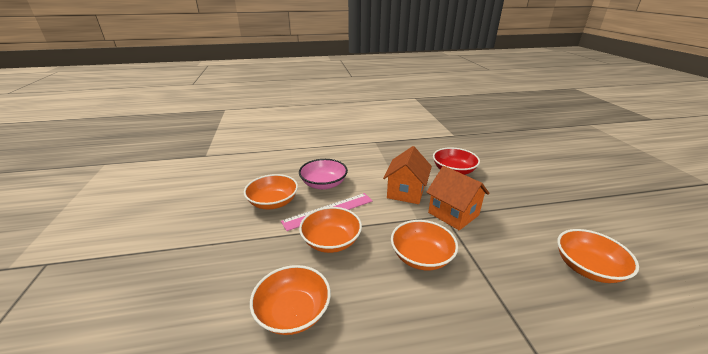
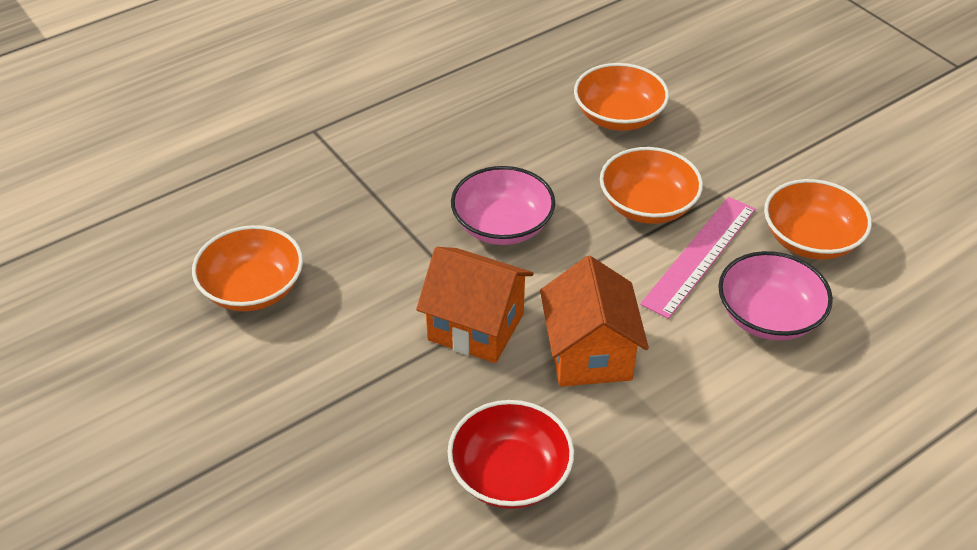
camera: 155 degrees right, 15 degrees up
(421, 257) = (502, 226): orange bowl -> pink bowl

